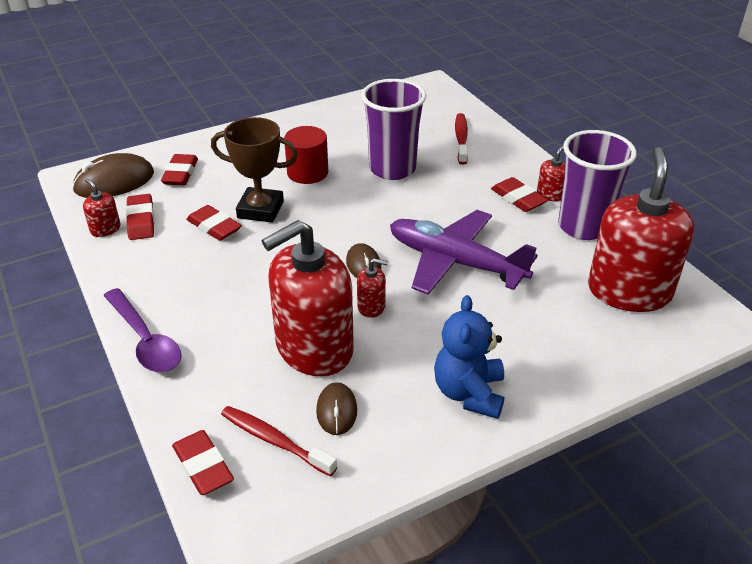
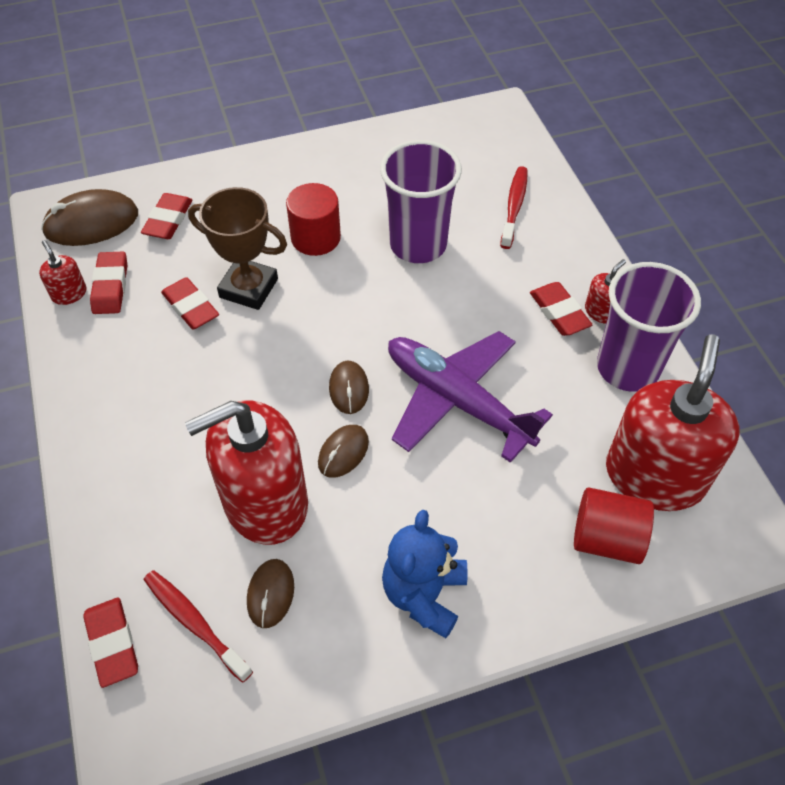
camera: 10 degrees right, 15 degrees up
(145, 340) = (84, 462): purple spoon -> none
(371, 307) = (343, 452): red soap dispenser -> brown mouse
(606, 336) = (606, 539): none -> red cylinder

